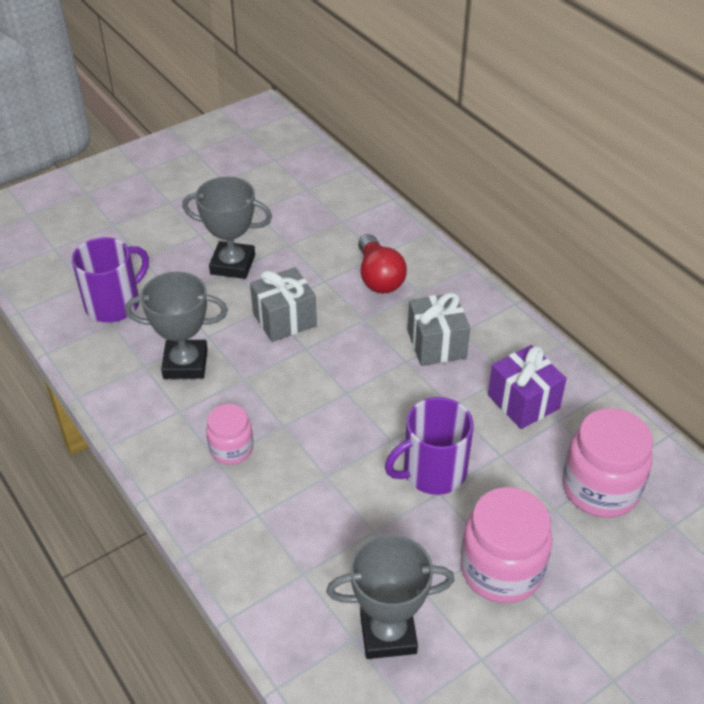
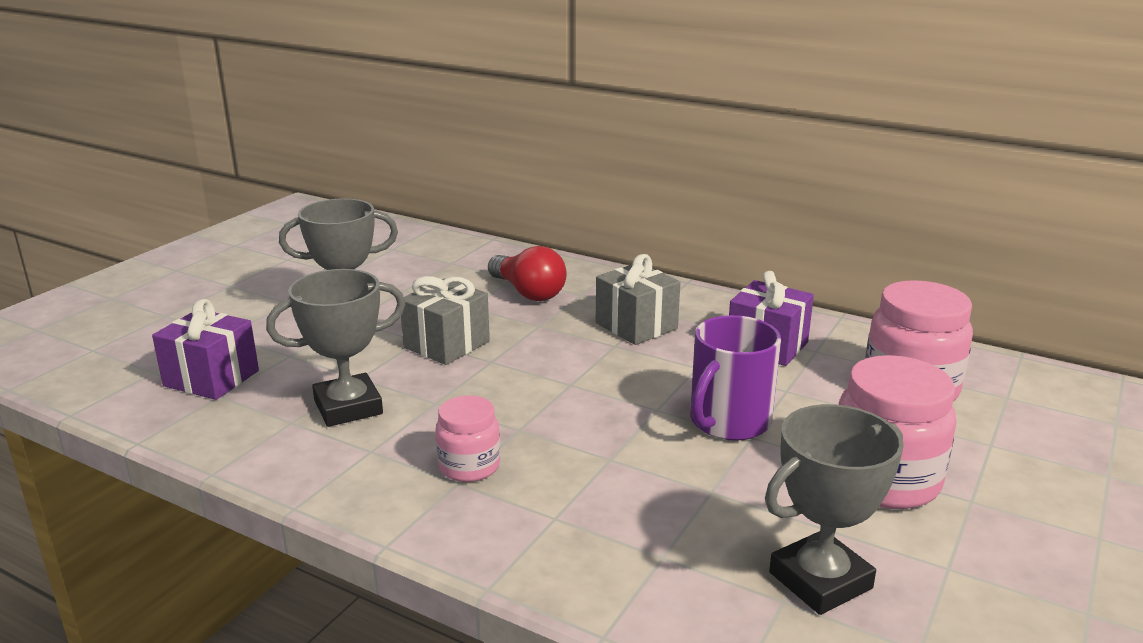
camera: 25 degrees left, 20 degrees down
(114, 304) = (211, 378): purple mug -> purple gift

